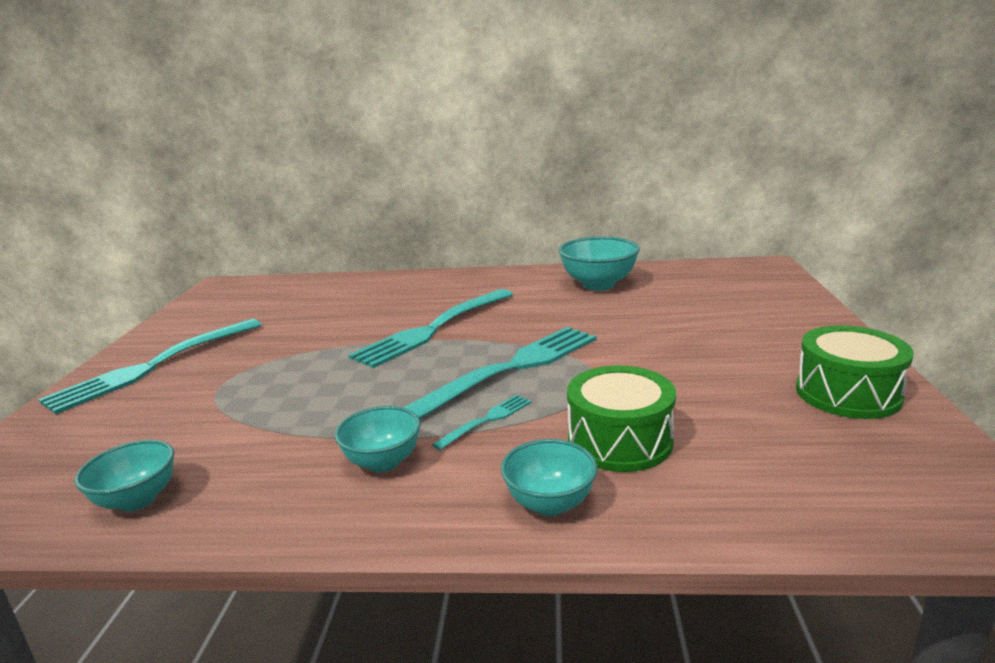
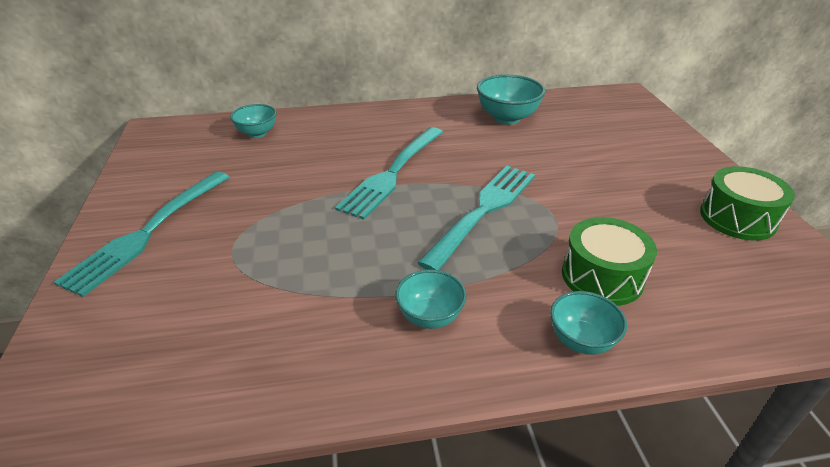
camera: 15 degrees left, 15 degrees up
(137, 500) = (235, 381): turquoise bowl -> turquoise bowl (257, 133)
(486, 420) = (491, 266): turquoise fork -> none

